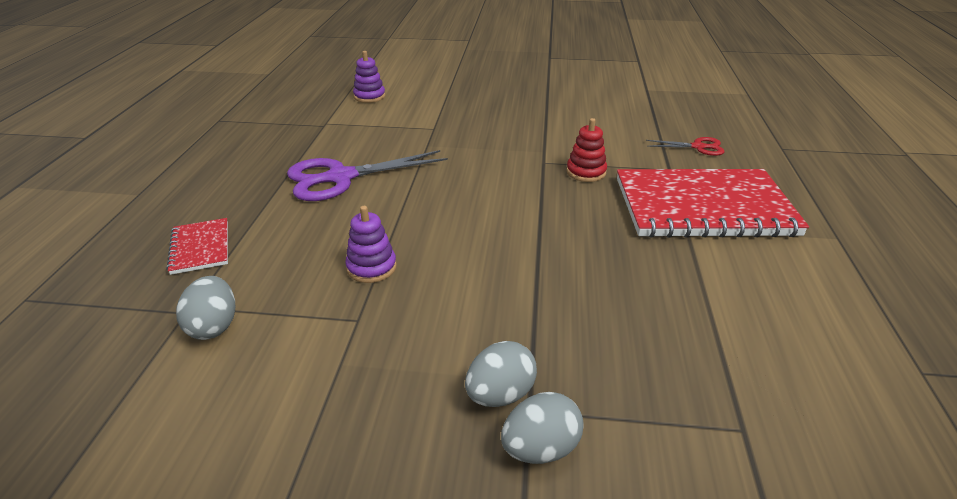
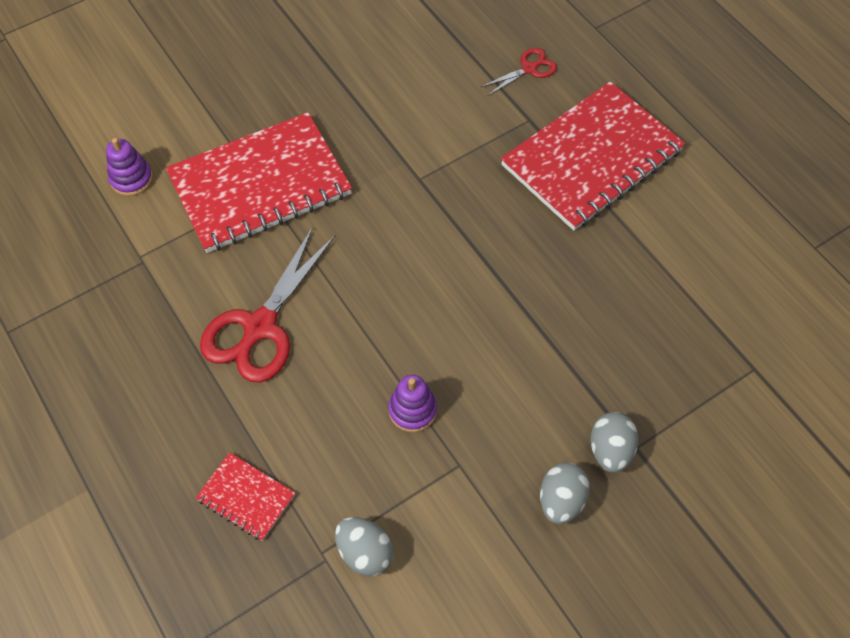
camera: 40 degrees left, 25 degrees up
(341, 177) = (260, 326): purple scissors -> red scissors
(435, 125) = (260, 185): none -> red notebook
(540, 448) = (665, 469): grey egg -> grey egg (561, 500)
(586, 172) = (467, 170): red stacking toy -> none

